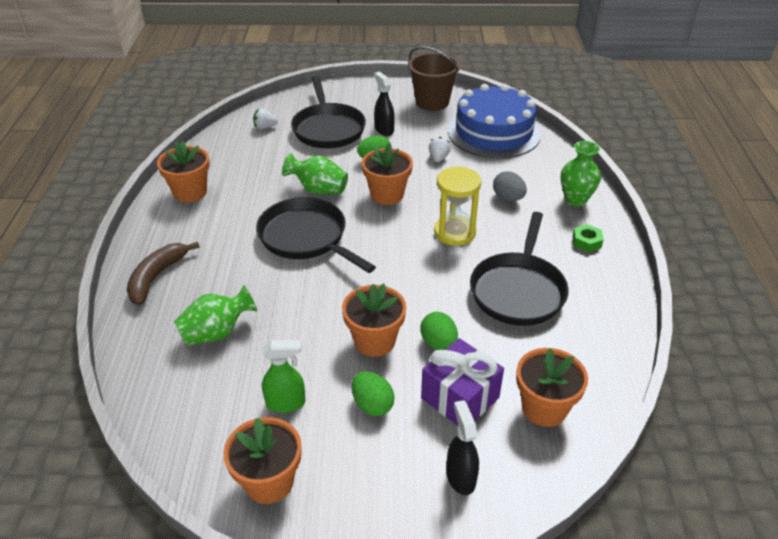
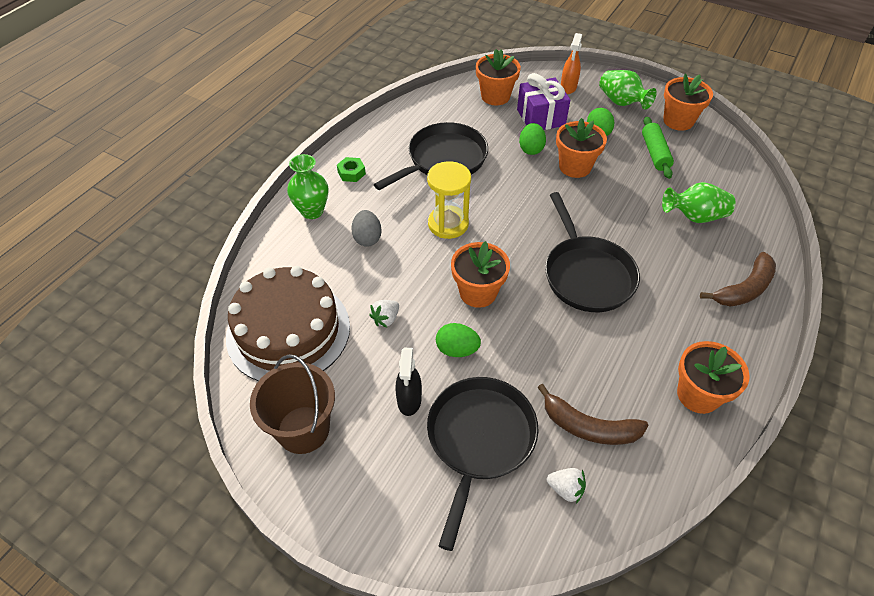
camera: 150 degrees left, 10 degrees up
(262, 154) = (588, 427): none -> brown banana
(286, 403) = (655, 153): green spray bottle -> green rolling pin
(318, 190) = (546, 331): green vase -> green vase (621, 102)
(460, 477) = (568, 87): black spray bottle -> orange spray bottle
(494, 132) = (288, 331): blue cake -> brown cake

